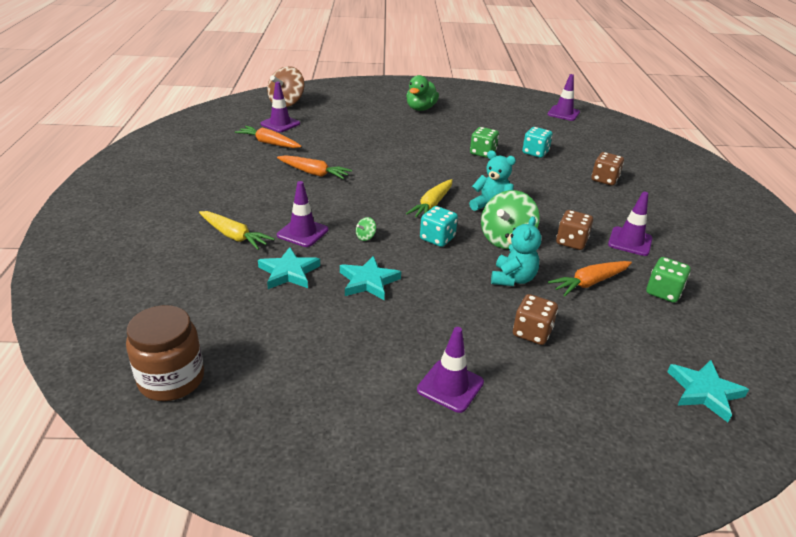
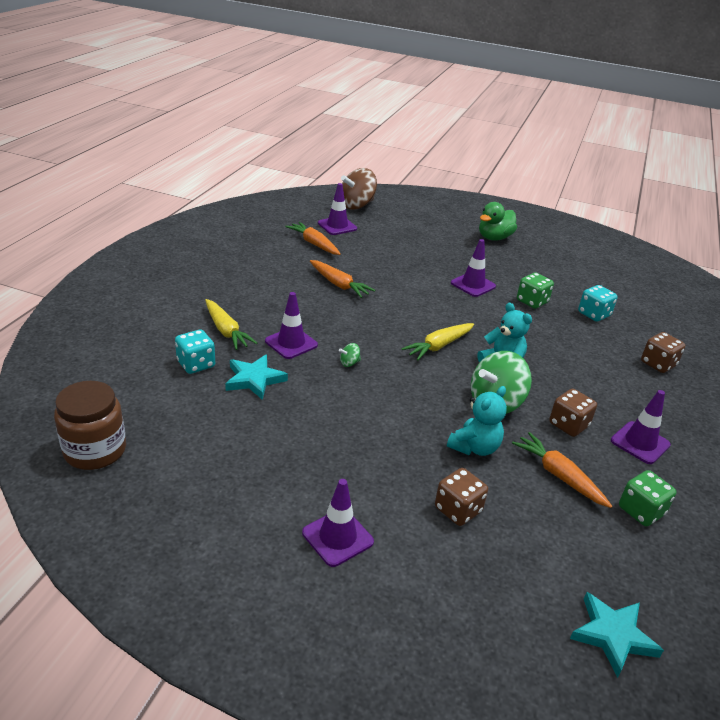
camera: 20 degrees right, 0 degrees up
(368, 281) = (323, 409): turquoise star -> none
(437, 238) = (421, 383): turquoise dice -> turquoise dice (196, 364)
(563, 113) = (659, 275): purple traffic cone -> purple traffic cone (473, 285)
(589, 283) = (559, 475): orange carrot -> orange carrot turned 60 degrees clockwise

